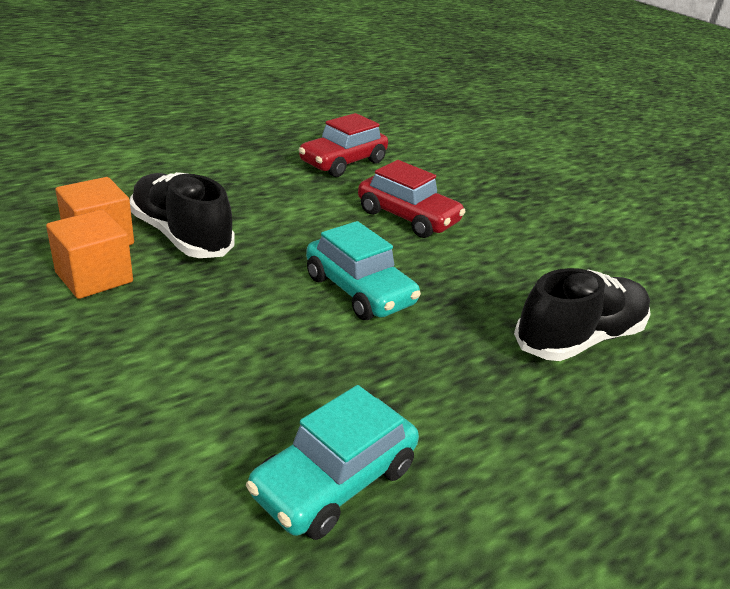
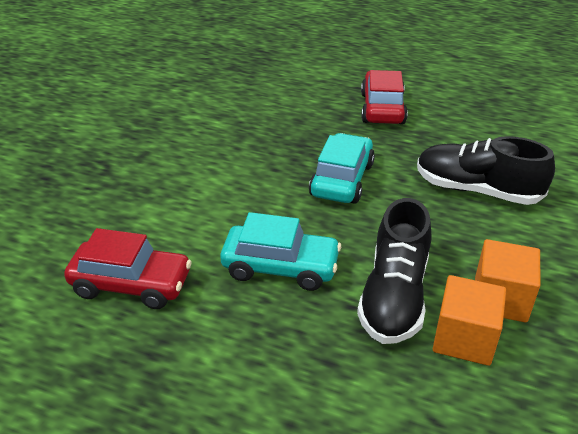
camera: 120 degrees left, 5 degrees up
(334, 481) = (484, 129): turquoise car -> turquoise car (280, 267)
(408, 217) = (210, 200): red car -> red car (382, 108)
(579, 338) = (285, 99): black shoe -> black shoe (476, 190)

